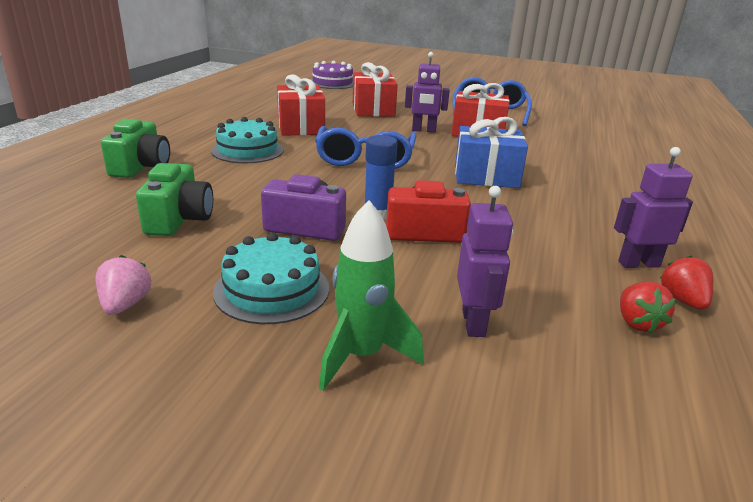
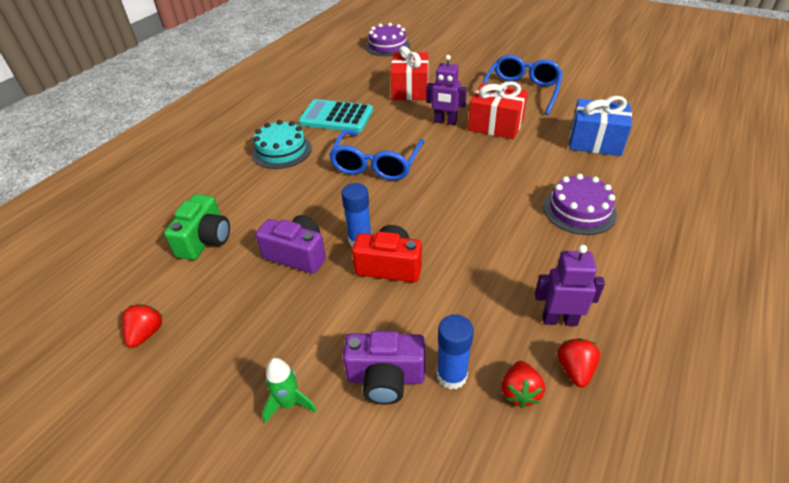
camera: 15 degrees right, 15 degrees up
(125, 305) = (146, 333): pink strawberry -> red strawberry
(141, 167) = (194, 172): green camera -> none
(272, 289) = (249, 326): turquoise cake -> none
(301, 127) = (336, 117): red gift -> turquoise calculator
(362, 356) = (289, 403): green rocket -> green rocket, size x0.66
(474, 323) = (385, 378): purple robot -> purple camera
(486, 176) = (475, 192): blue gift -> blue gift (595, 141)
(551, 315) = (451, 375): none -> blue glue stick
(601, 186) = (579, 210): none -> purple cake

